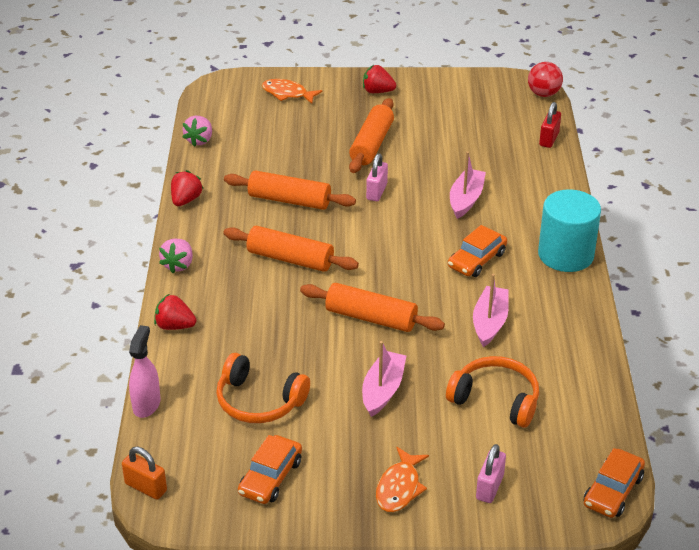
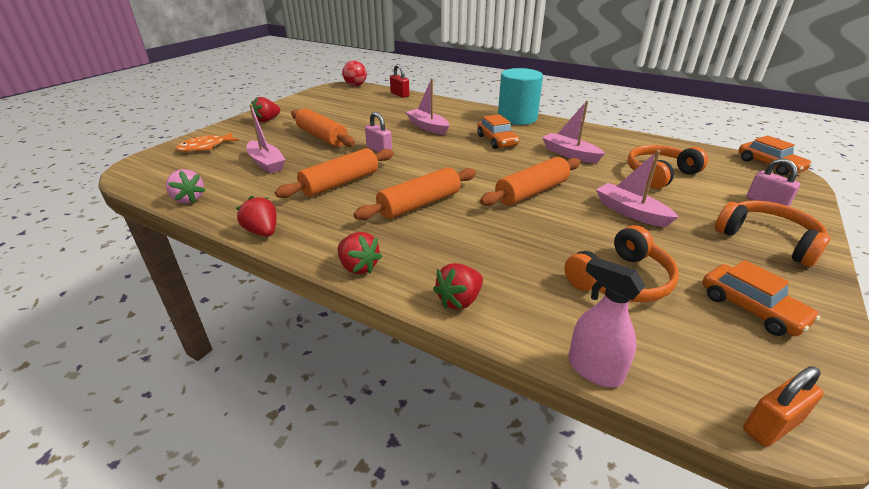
camera: 60 degrees left, 5 degrees down
(178, 265) = (358, 267): pink strawberry -> red strawberry
(288, 143) = (266, 163): none -> pink boat
(399, 487) = (767, 240): orange fish -> orange headphones

